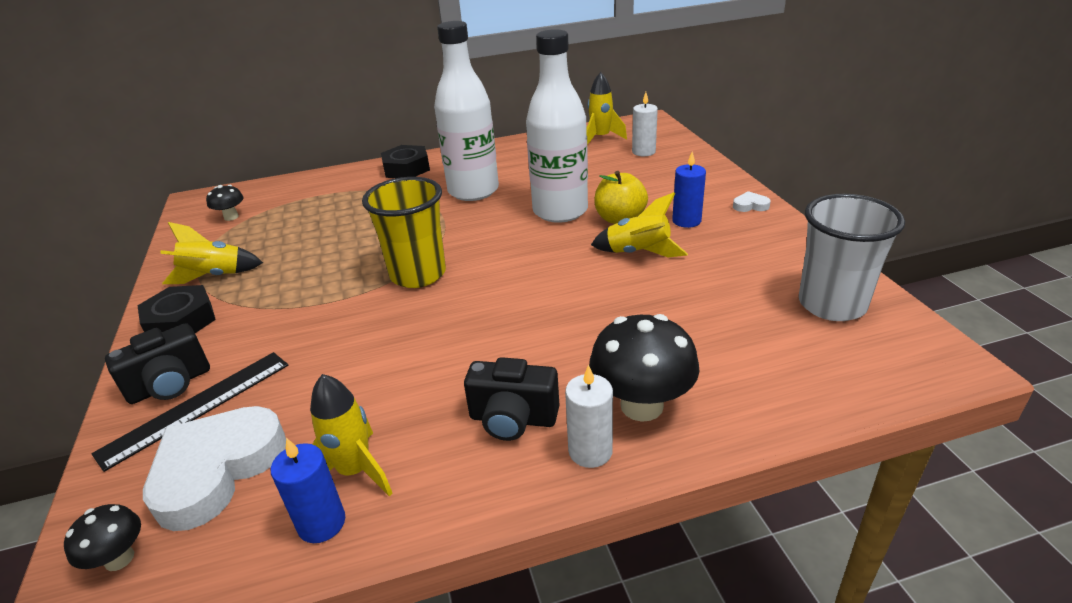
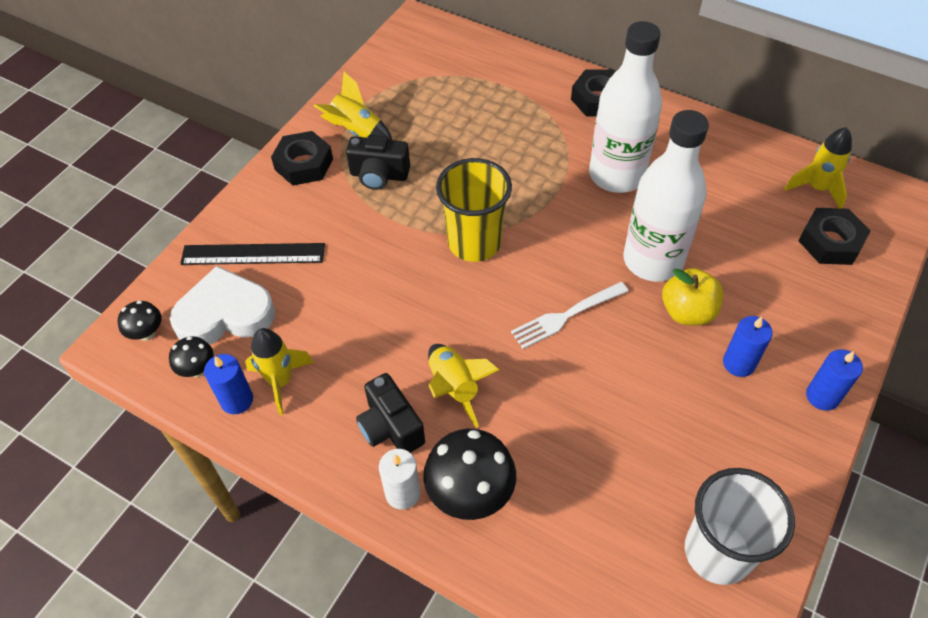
camera: 45 degrees right, 20 degrees up
(170, 385) = (255, 222): black camera -> black camera (379, 175)
(231, 217) = (421, 65): black mushroom -> black mushroom (197, 369)
(548, 267) = (566, 316): none -> white fork
(638, 253) = (649, 363): yellow rocket -> yellow rocket (454, 387)
(643, 152) = (830, 242): white candle -> black nut
(750, 205) = (822, 396): white heart -> blue candle

